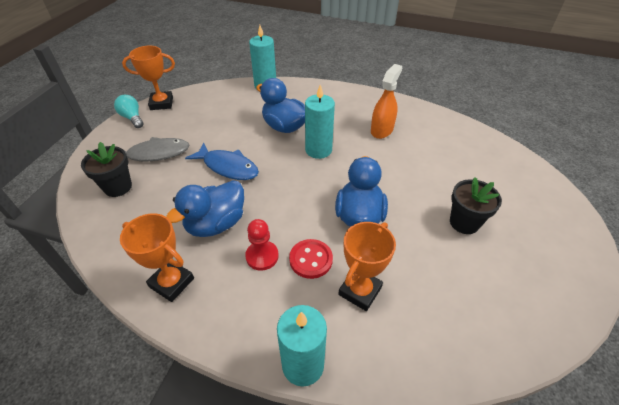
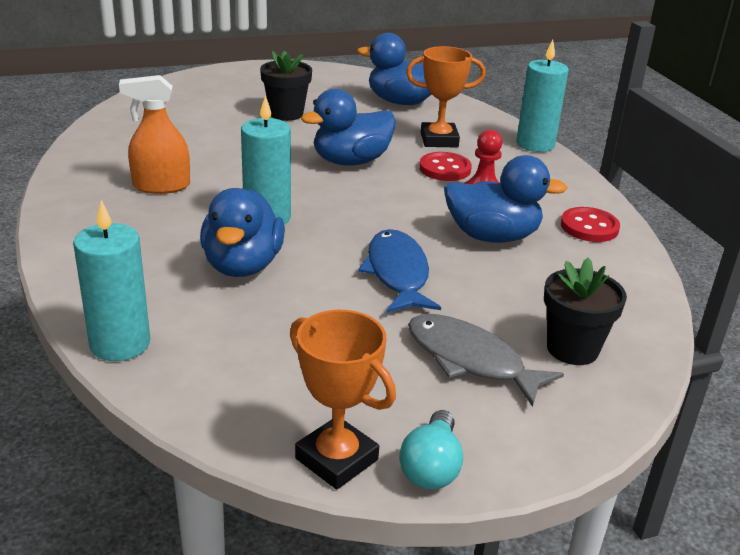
camera: 130 degrees left, 15 degrees down
(172, 282) = (589, 227): orange trophy -> red button
(459, 319) = (401, 102): none -> blue duck

